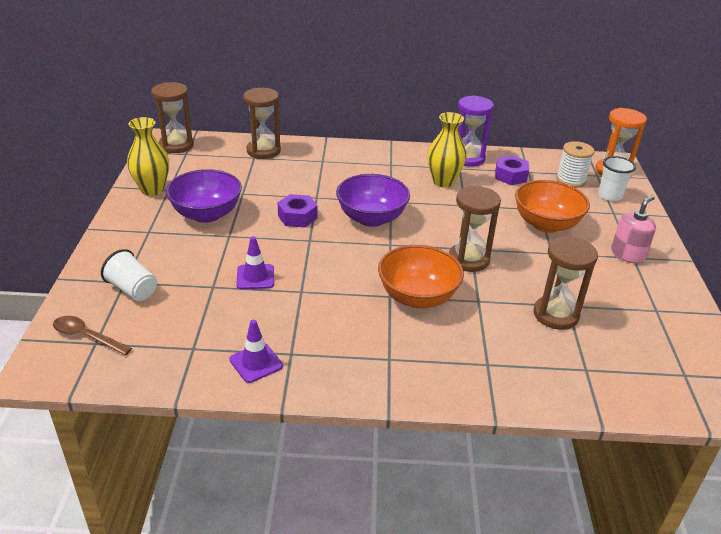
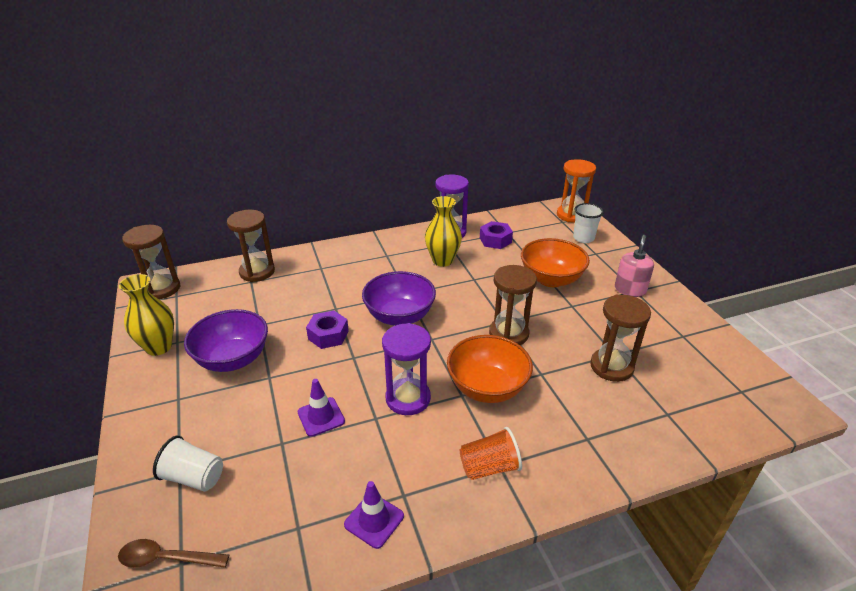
camera: 20 degrees left, 0 degrees up
(338, 285) = (408, 398): none -> purple hourglass
(379, 357) = (489, 467): none -> orange cup
(571, 180) = (545, 232): white spool -> none

